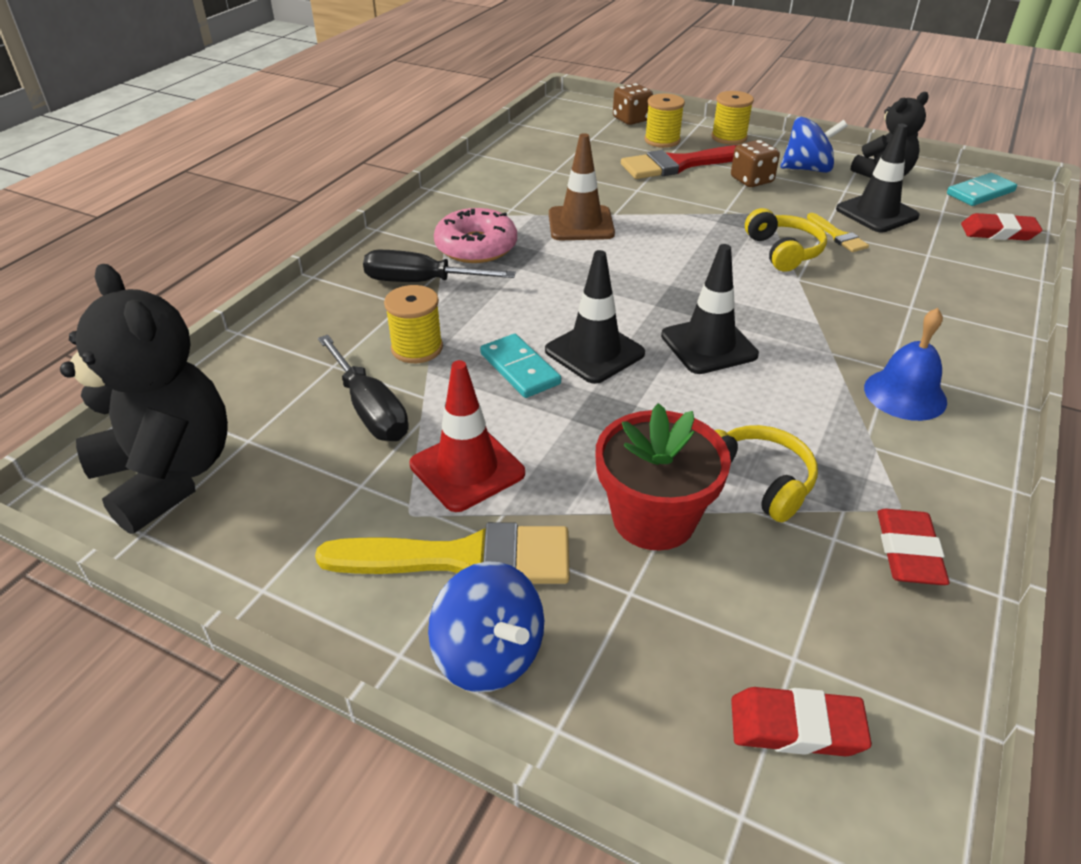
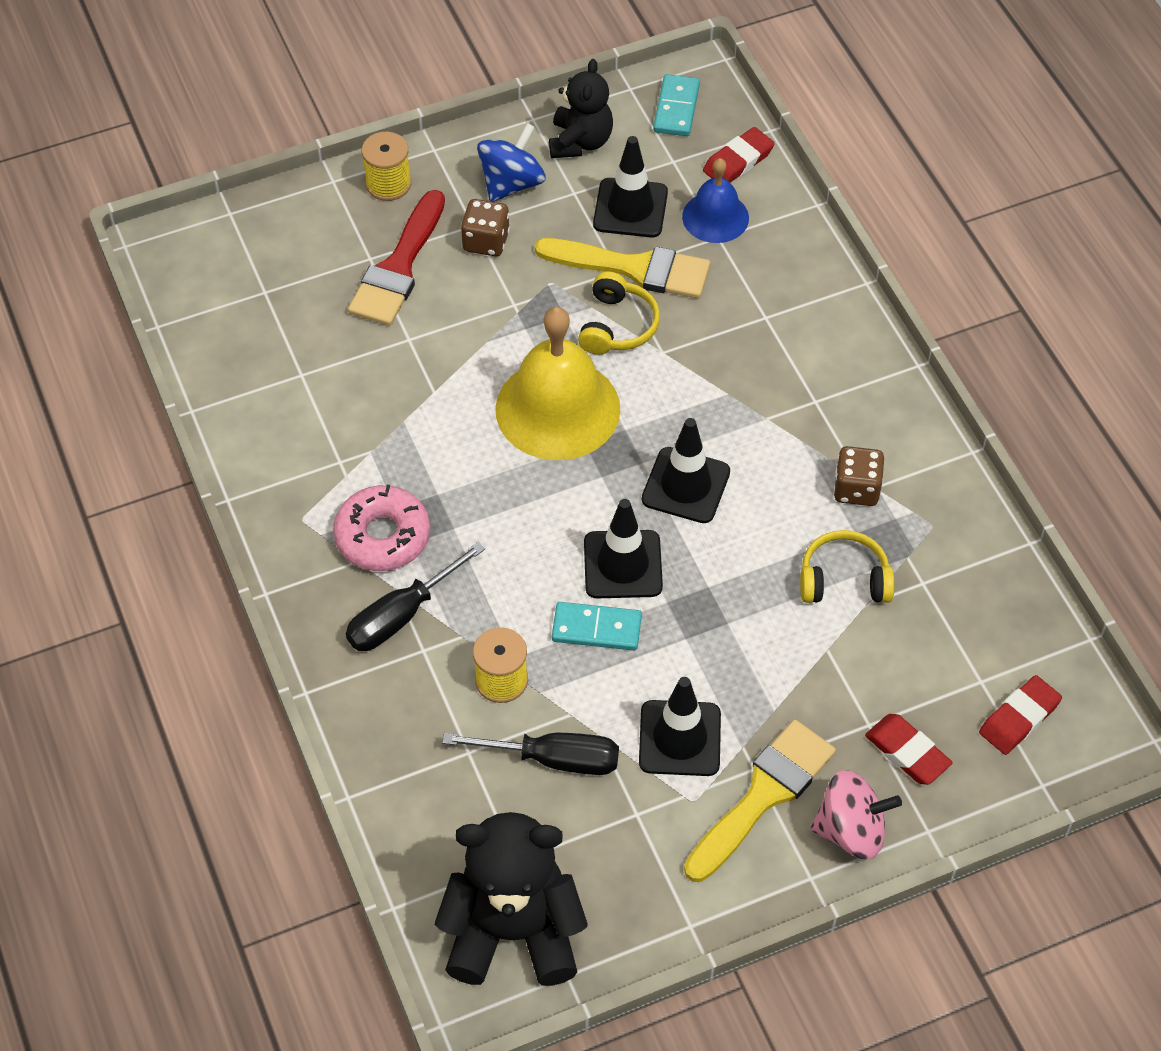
camera: 50 degrees left, 15 degrees up
(467, 469) = (680, 738): red traffic cone -> black traffic cone
(489, 655) = (851, 831): blue spinning top -> pink spinning top
(581, 224) = (425, 430): brown traffic cone -> none
(631, 119) = (260, 226): brown dice -> brown dice (856, 489)
(653, 518) = (823, 664): red flower pot -> none
(662, 140) = (335, 240): yellow spool -> none
(678, 261) = (557, 408): none -> yellow bell
(783, 251) = (617, 326): yellow headphones -> yellow headphones turned 75 degrees clockwise
(838, 236) = (634, 268): yellow brush -> yellow brush, size x2.04
(905, 394) = (846, 420): blue bell -> blue bell (715, 217)
(908, 552) = (965, 556): red eraser -> red eraser (907, 752)

